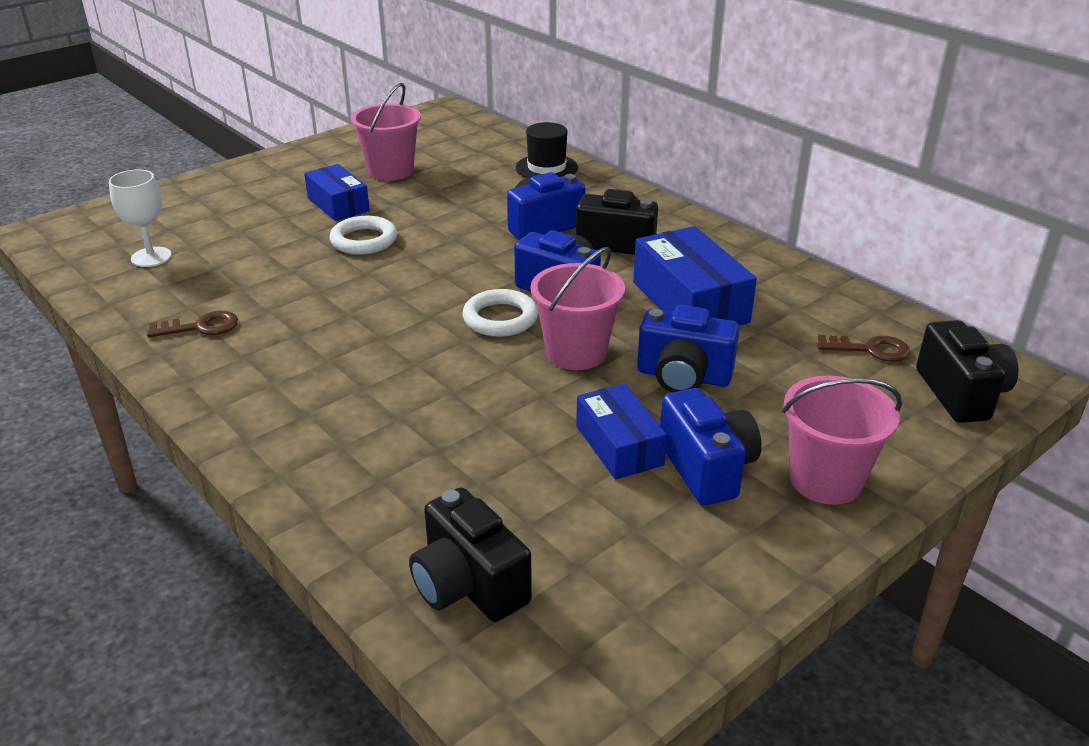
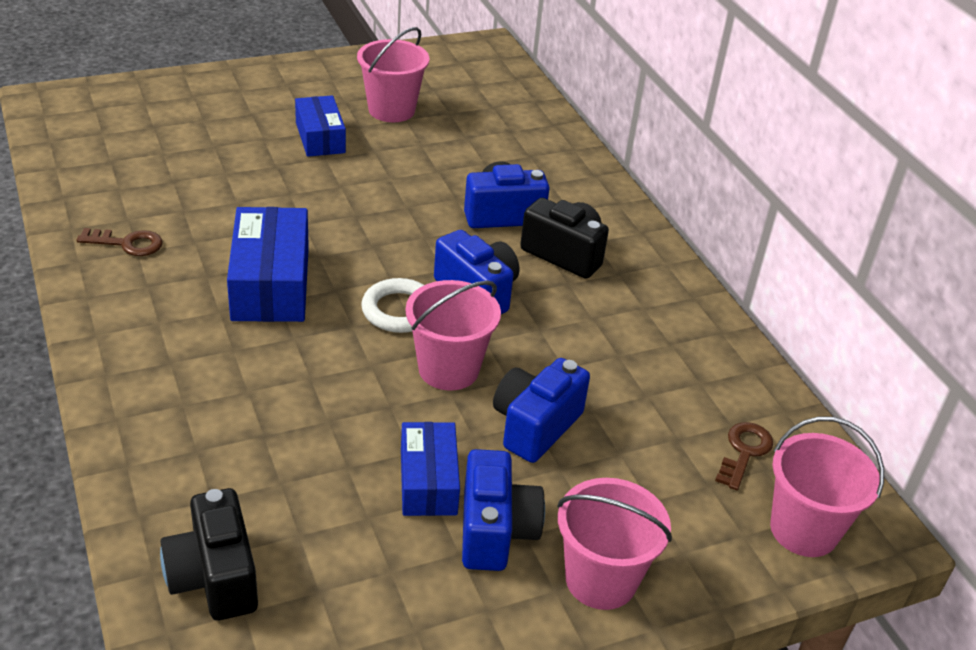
camera: 15 degrees right, 5 degrees up
(151, 257) = (122, 154): white goblet -> none
(364, 240) = (321, 186): white ring -> none
(546, 168) = (548, 144): black hat -> none
(683, 376) = (535, 426): blue camera -> blue camera turned 90 degrees clockwise
(690, 302) = (595, 344): blue box -> blue box (270, 283)
(870, 349) = (744, 452): brown key -> brown key turned 90 degrees counterclockwise
(961, 394) = (804, 530): black camera -> pink bucket

